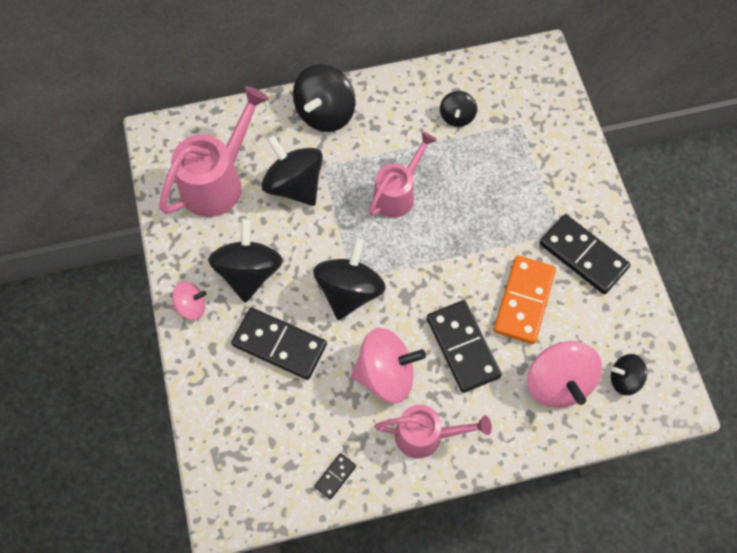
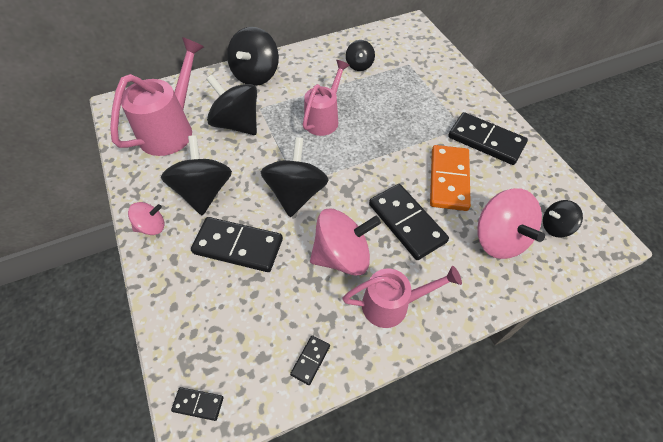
camera: 10 degrees left, 10 degrees down
(227, 498) = (198, 404): none -> black domino

